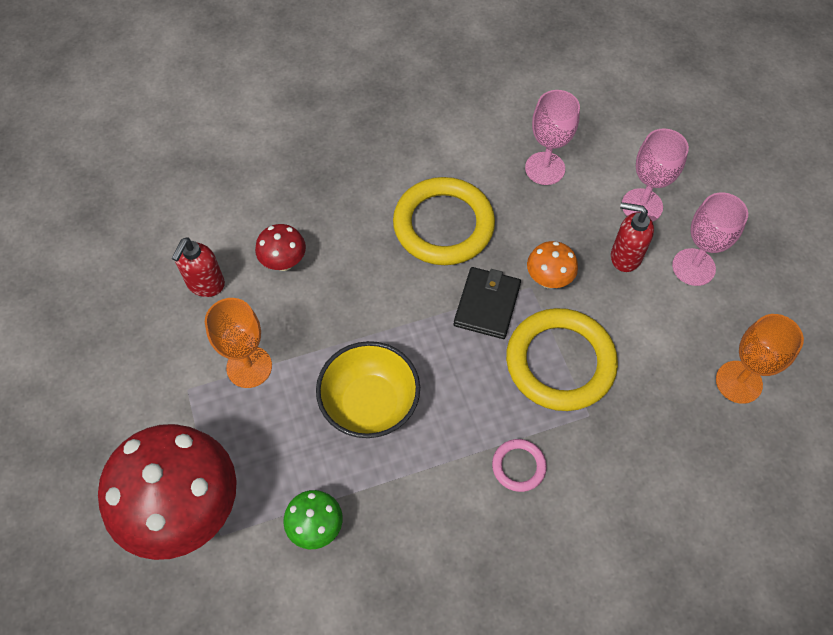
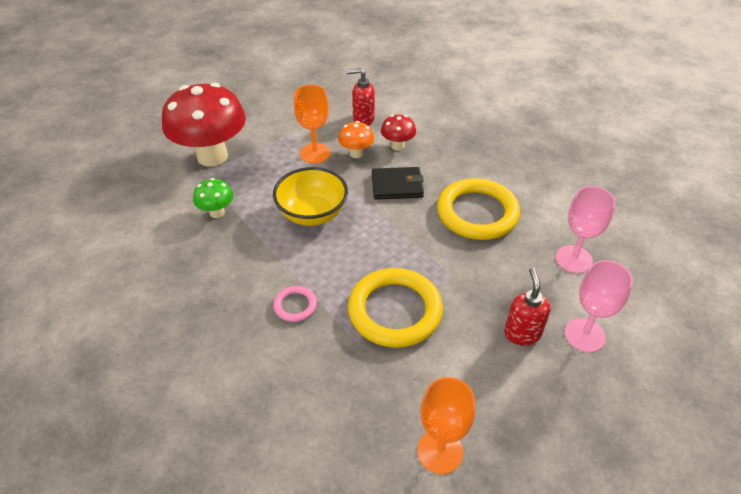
camera: 70 degrees right, 15 degrees down
(487, 304) = (423, 254): black wallet -> black wallet (397, 185)
(548, 280) = (467, 286): orange mushroom -> orange mushroom (356, 153)
(693, 267) = (544, 389): pink goblet -> none

